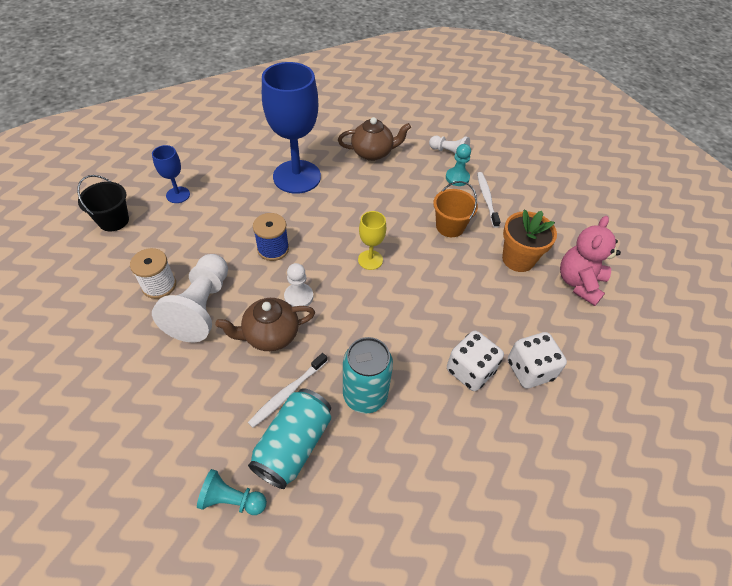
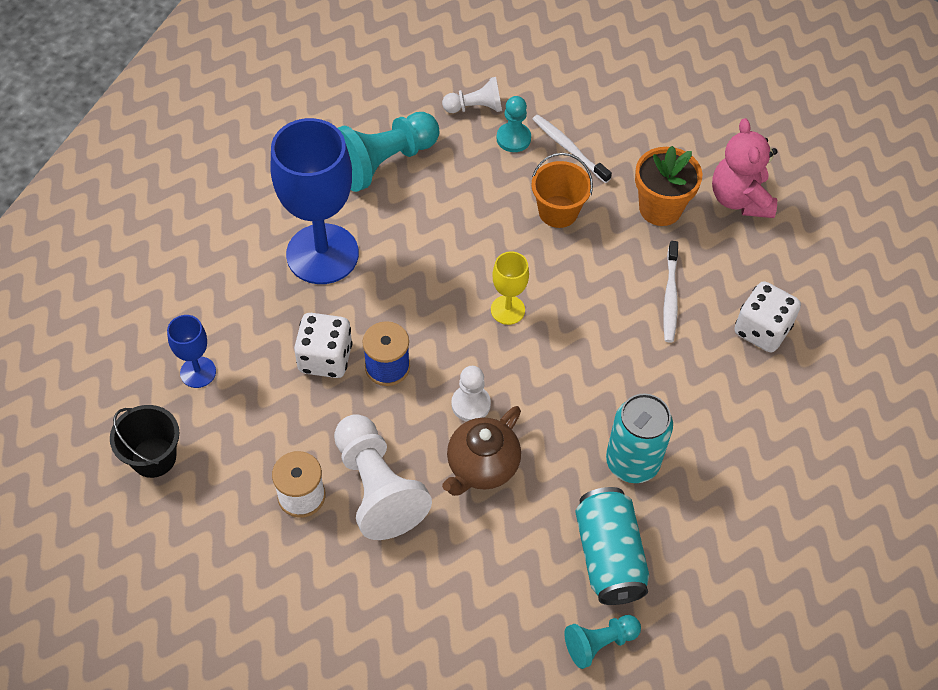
camera: 35 degrees left, 5 degrees up
(287, 393) = (556, 513): white toothbrush -> white toothbrush (670, 297)
(372, 153) = (384, 162): brown teapot -> turquoise pawn
(470, 370) = (709, 368): white dice -> white dice (325, 358)

